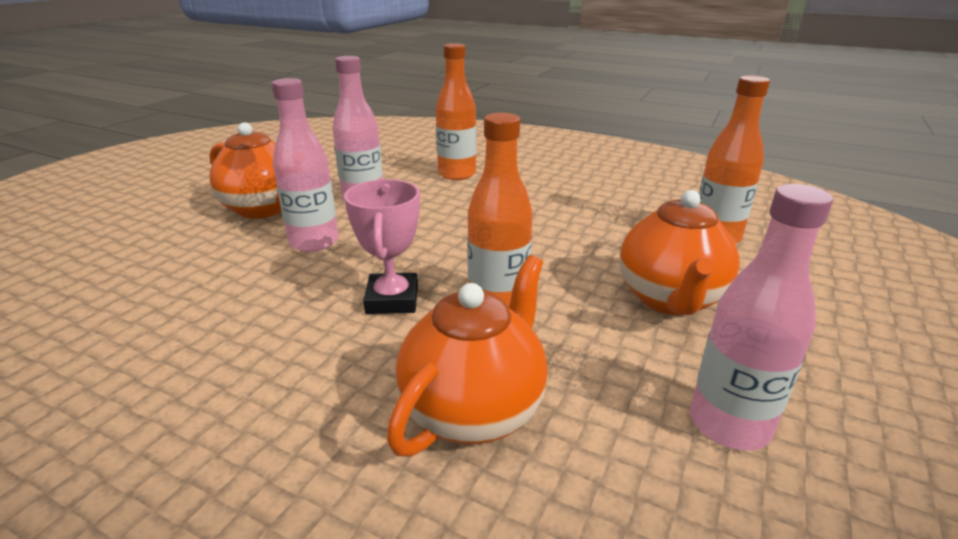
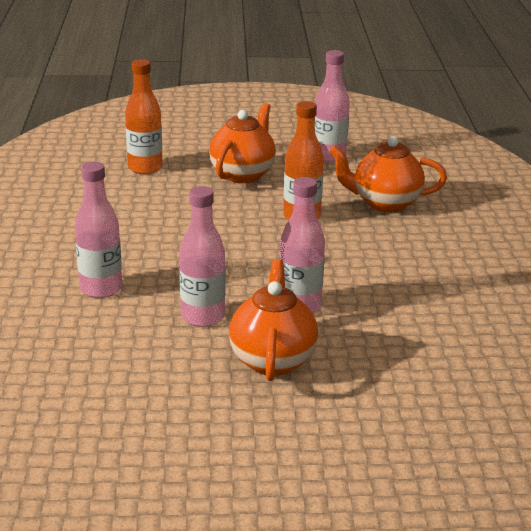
camera: 120 degrees left, 0 degrees up
(392, 300) = (332, 248): pink trophy -> none
(457, 174) = (101, 288): orange bottle -> pink bottle
(670, 299) = (243, 174): orange teapot -> orange teapot turned 45 degrees counterclockwise

